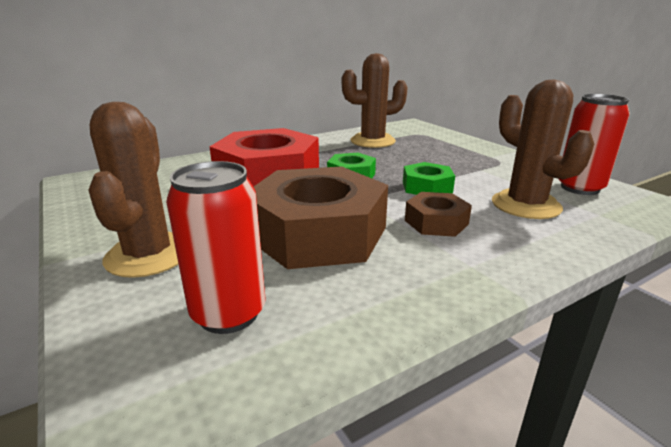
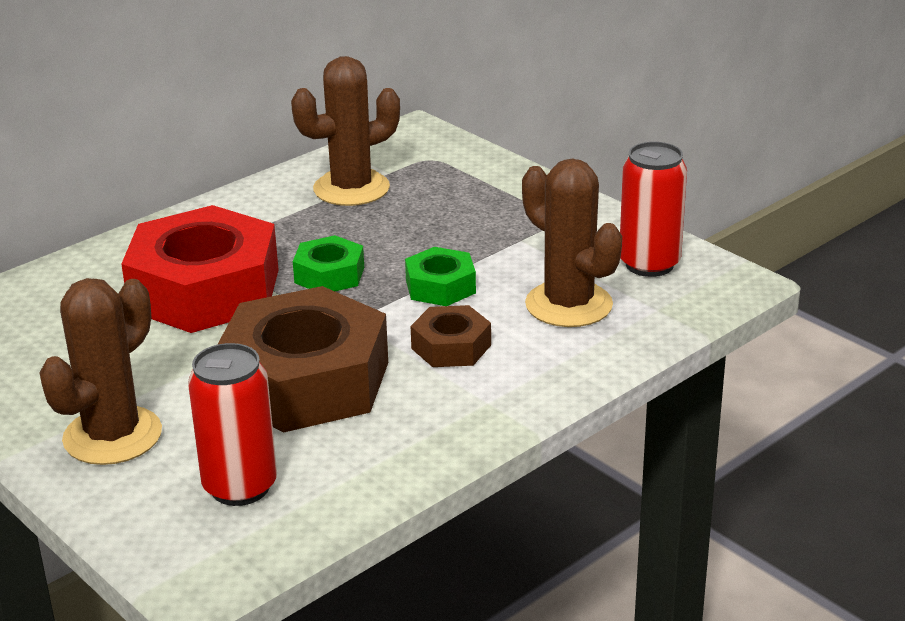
camera: 10 degrees left, 5 degrees up
(148, 255) = (112, 436): brown cactus -> brown cactus turned 45 degrees clockwise

